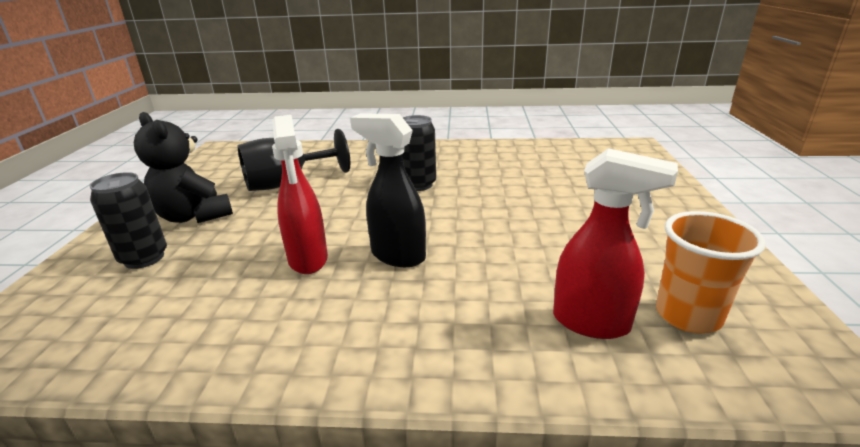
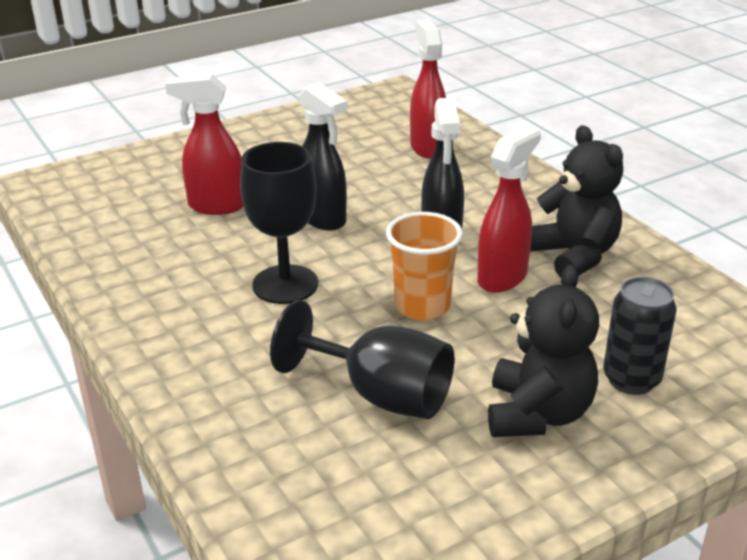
camera: 125 degrees left, 5 degrees up
(274, 313) = (574, 255): none -> black teddy bear
(418, 185) = (285, 284): black can -> black goblet
(486, 216) = (323, 219): none -> black spray bottle
(548, 185) = (216, 206): none -> red spray bottle
(688, 315) = (383, 124): orange cup -> orange cup (422, 306)

